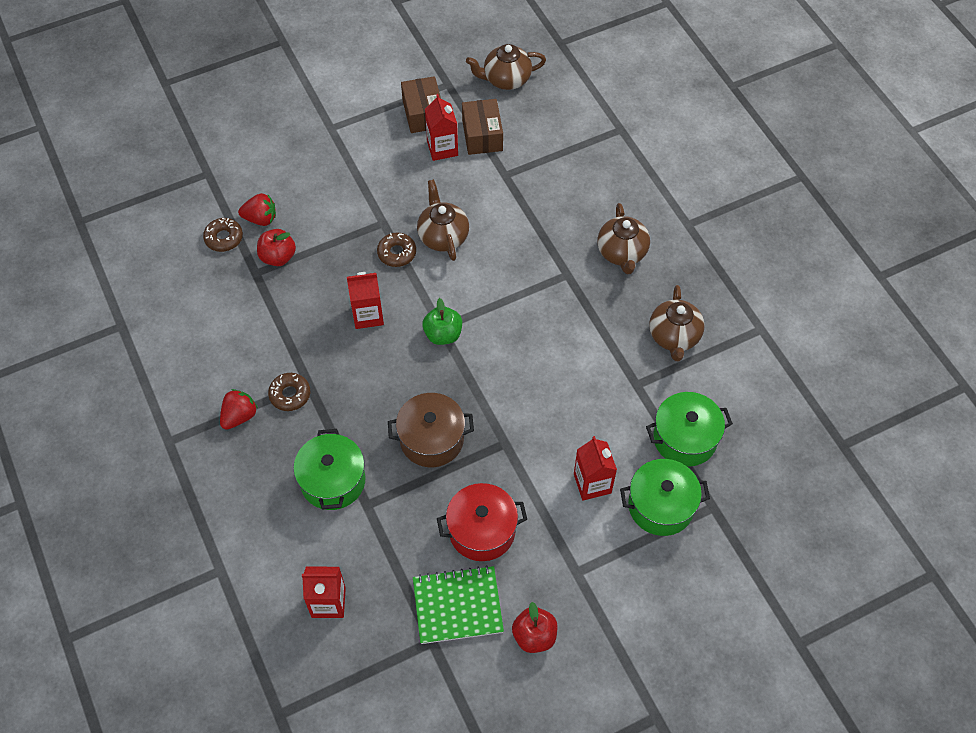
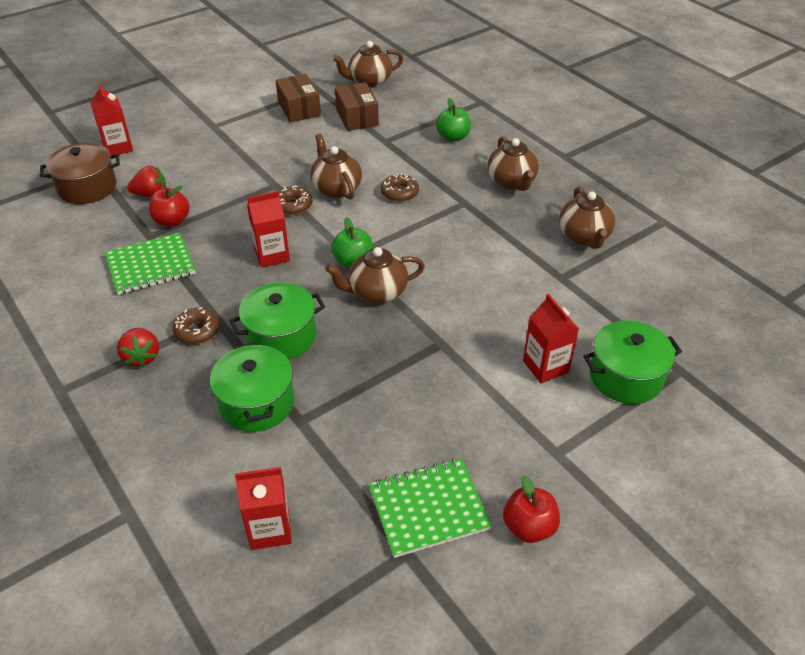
camera: 10 degrees left, 15 degrees down
(224, 238) = (114, 213): brown donut -> brown donut (399, 193)
(239, 416) = (142, 357): red strawberry -> red strawberry turned 135 degrees clockwise
(254, 311) = (151, 266): none -> green notebook
(431, 439) = (361, 350): brown pot -> brown pot (87, 187)
(442, 148) = (322, 129): red carton -> red carton (118, 147)
(458, 375) = (377, 292): none -> brown teapot
(482, 530) = (437, 427): red pot -> none
(577, 179) = (453, 137): none -> green apple
(685, 438) = (627, 315): green pot -> green pot (281, 336)

